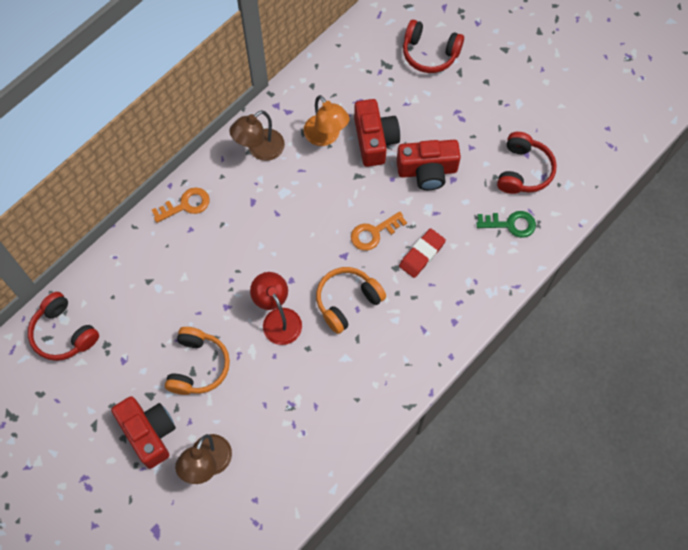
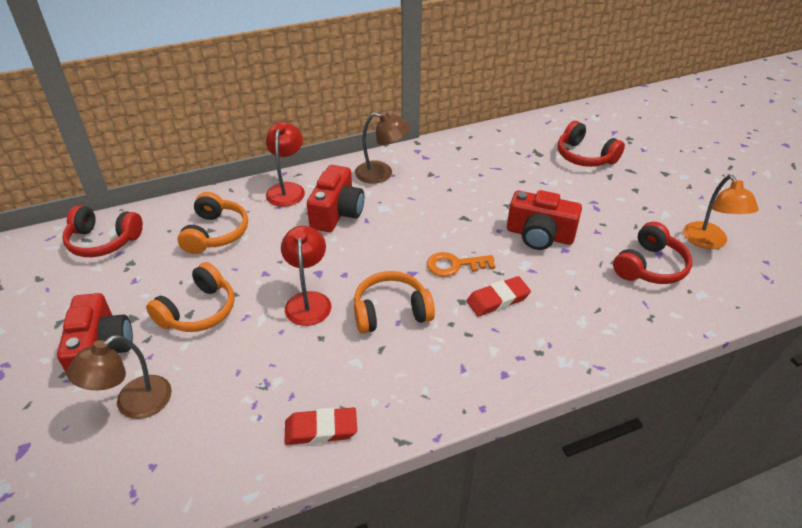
camera: 25 degrees right, 25 degrees down
(64, 333) = (103, 241): red headphones -> red headphones turned 60 degrees counterclockwise
(156, 283) = (215, 233): none -> orange headphones
(186, 205) = (287, 189): orange key -> red lamp
(260, 150) = (382, 173): brown lamp -> brown lamp turned 150 degrees counterclockwise
(326, 136) = (450, 182): orange lamp -> orange lamp (709, 242)
(351, 422) = (321, 429): none -> red eraser
(374, 140) = (497, 198): red camera -> red camera (337, 213)
(510, 224) = (616, 307): green key -> none

